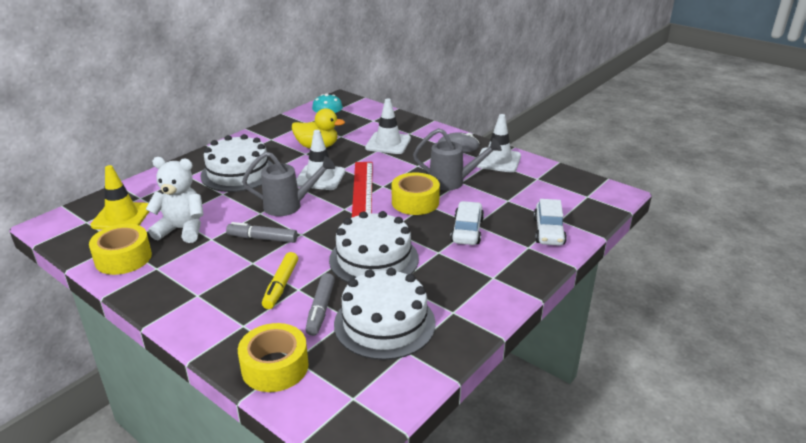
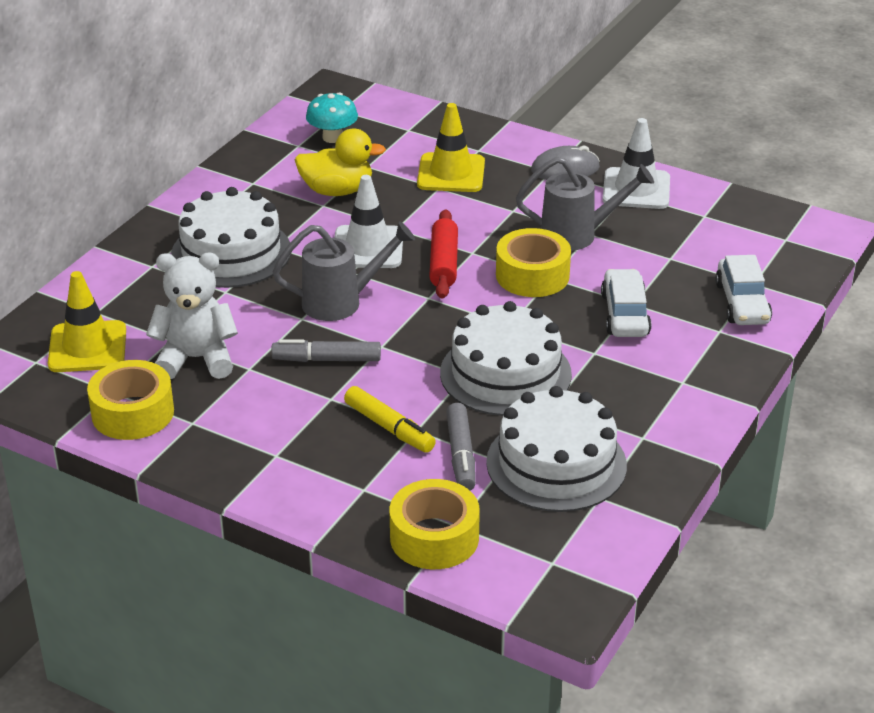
camera: 10 degrees left, 5 degrees up
(281, 285) = (389, 428): yellow marker -> yellow marker turned 45 degrees counterclockwise
(362, 190) = (444, 263): red ruler -> red rolling pin
(388, 143) = (451, 173): white traffic cone -> yellow traffic cone

